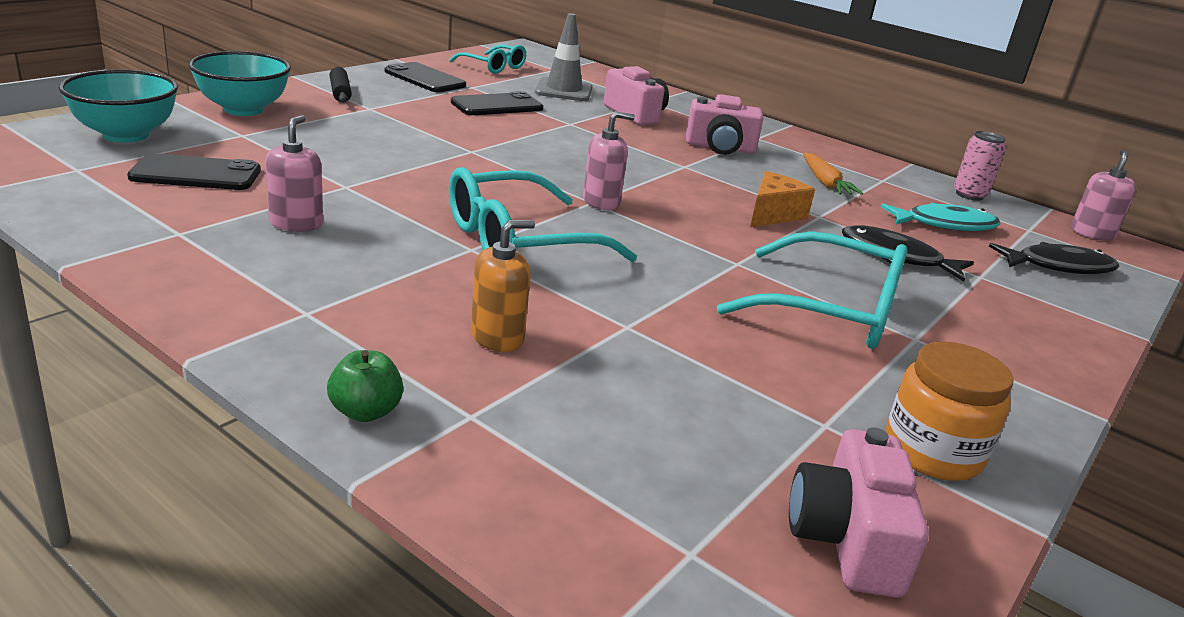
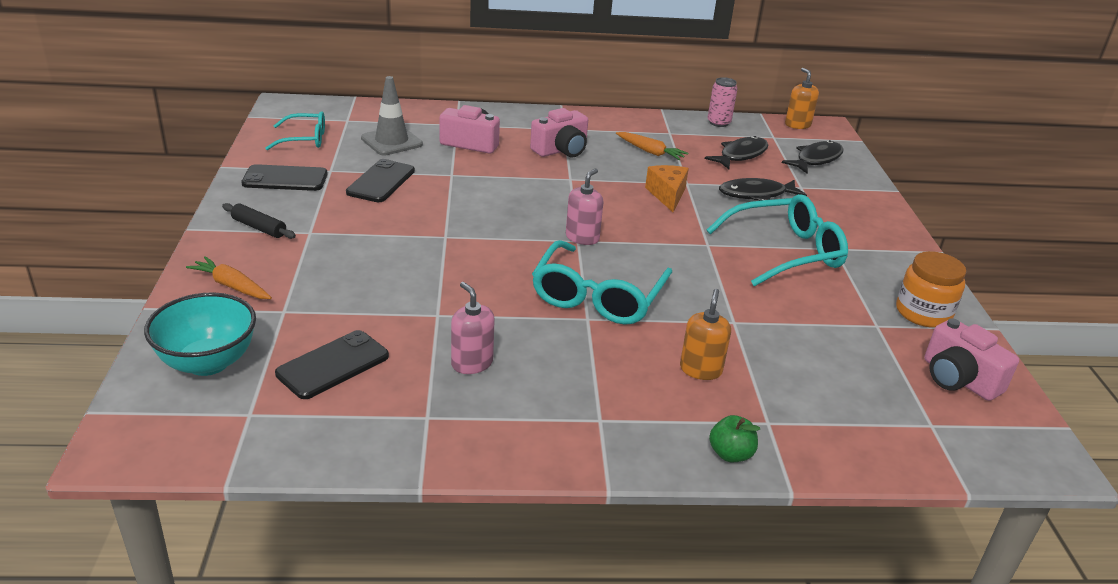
camera: 40 degrees left, 5 degrees up
(243, 109) = (231, 286): turquoise bowl -> orange carrot
(945, 224) = (740, 155): turquoise fish -> black fish
(1091, 233) = (797, 125): pink soap dispenser -> orange soap dispenser

